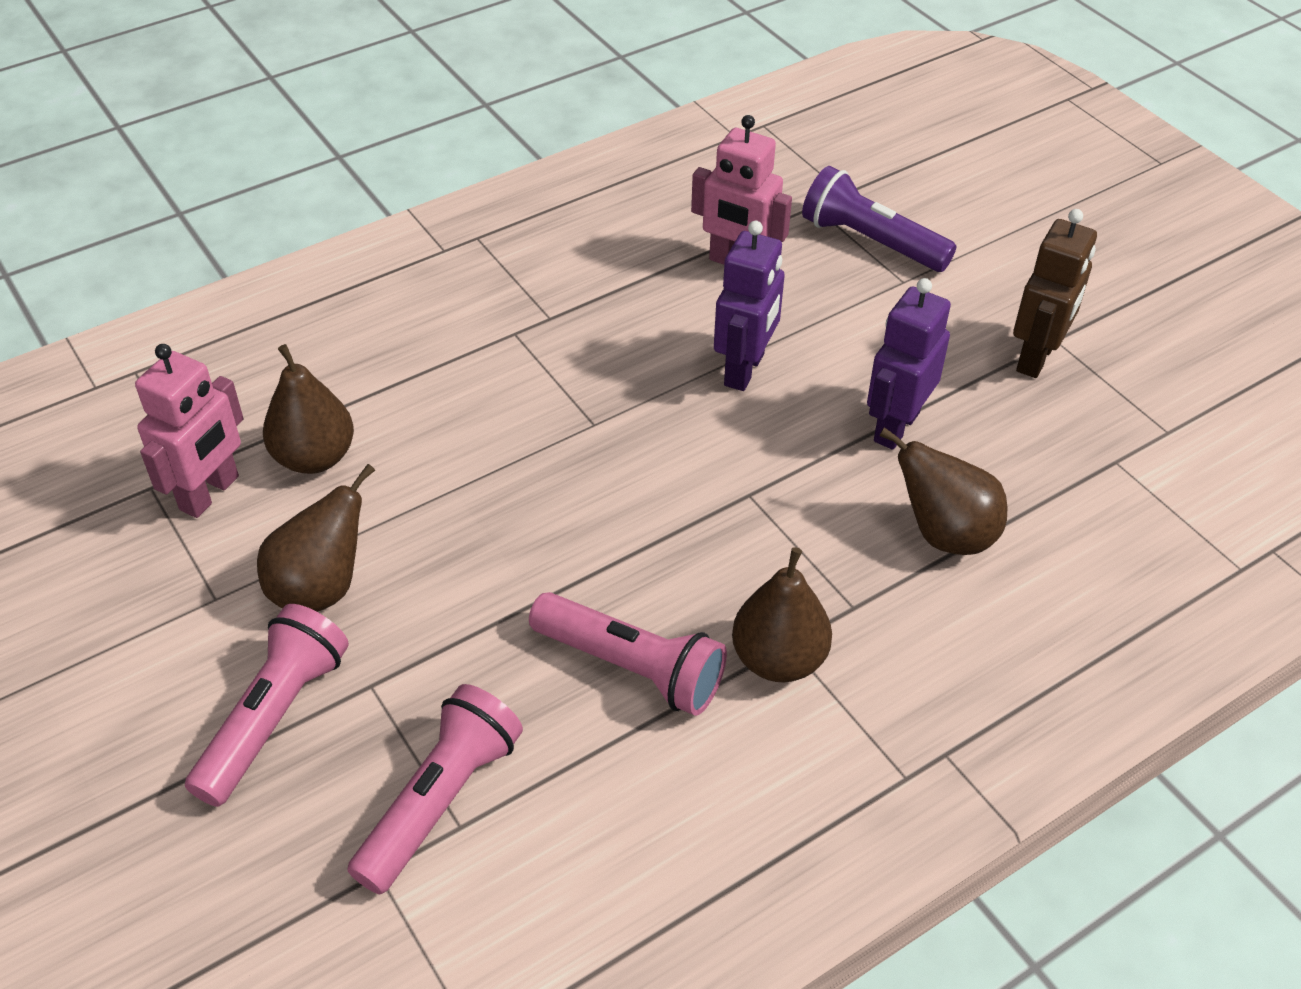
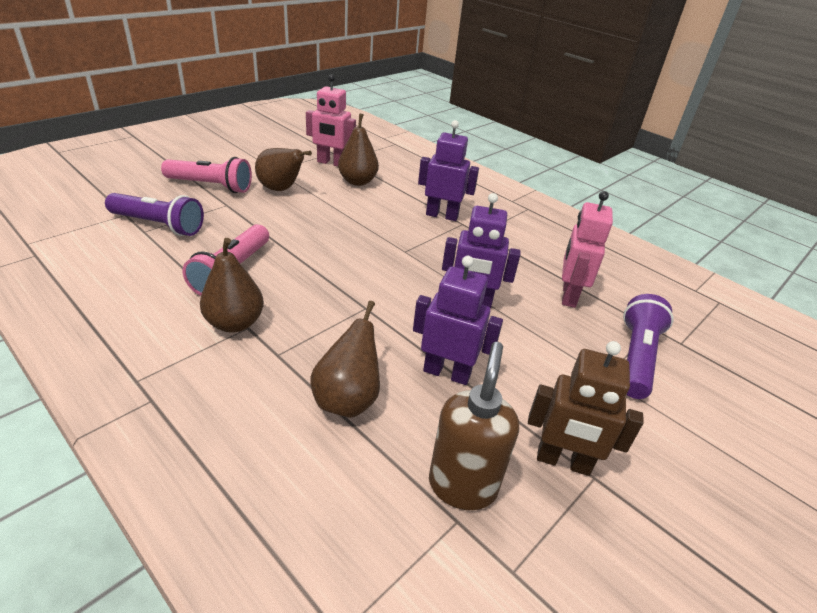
camera: 75 degrees right, 10 degrees down
(441, 801) = (158, 225): pink flashlight -> purple flashlight
(481, 354) = (442, 215): none -> purple robot
(1072, 447) = (462, 485): none -> brown soap dispenser

